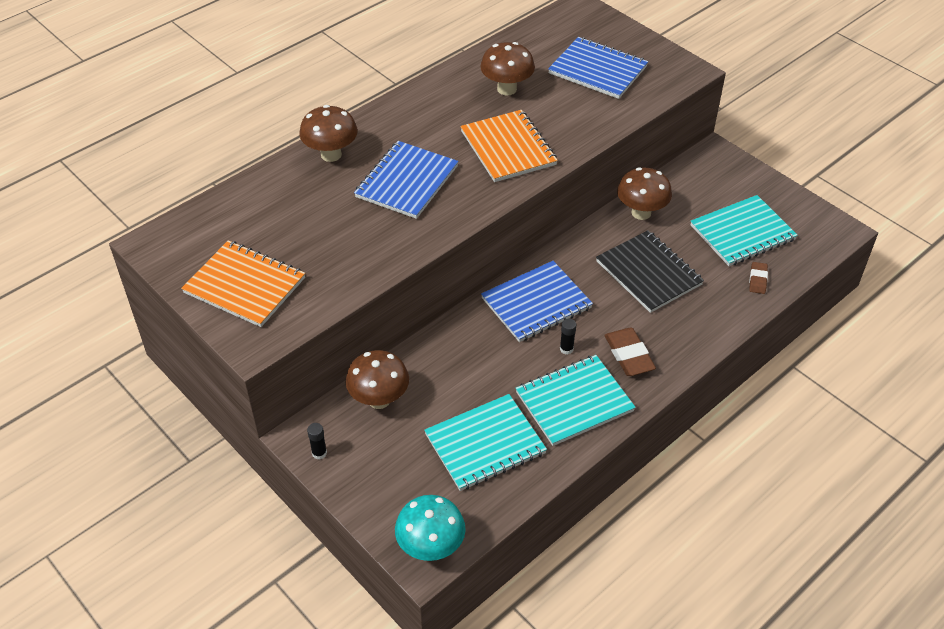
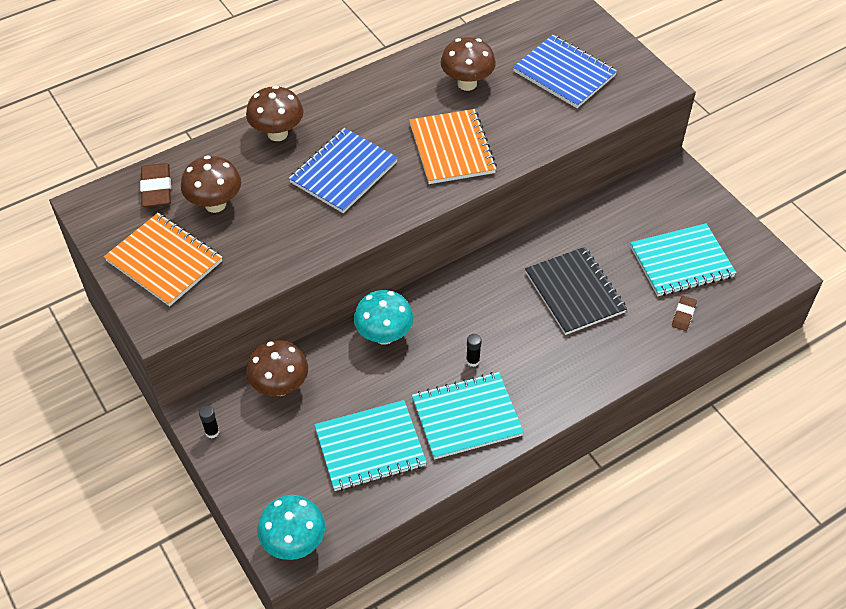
camera: 10 degrees right, 5 degrees up
(472, 337) = (384, 335): none -> turquoise mushroom
(536, 303) = (455, 308): blue notebook -> none
(629, 355) = (532, 376): brown eraser -> brown eraser (157, 188)
(641, 213) = (584, 226): brown mushroom -> brown mushroom (215, 204)

